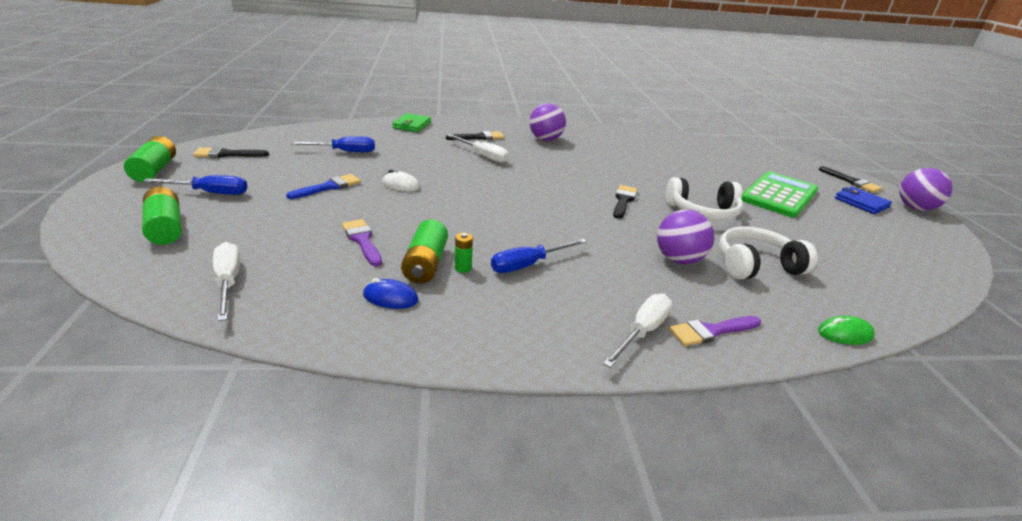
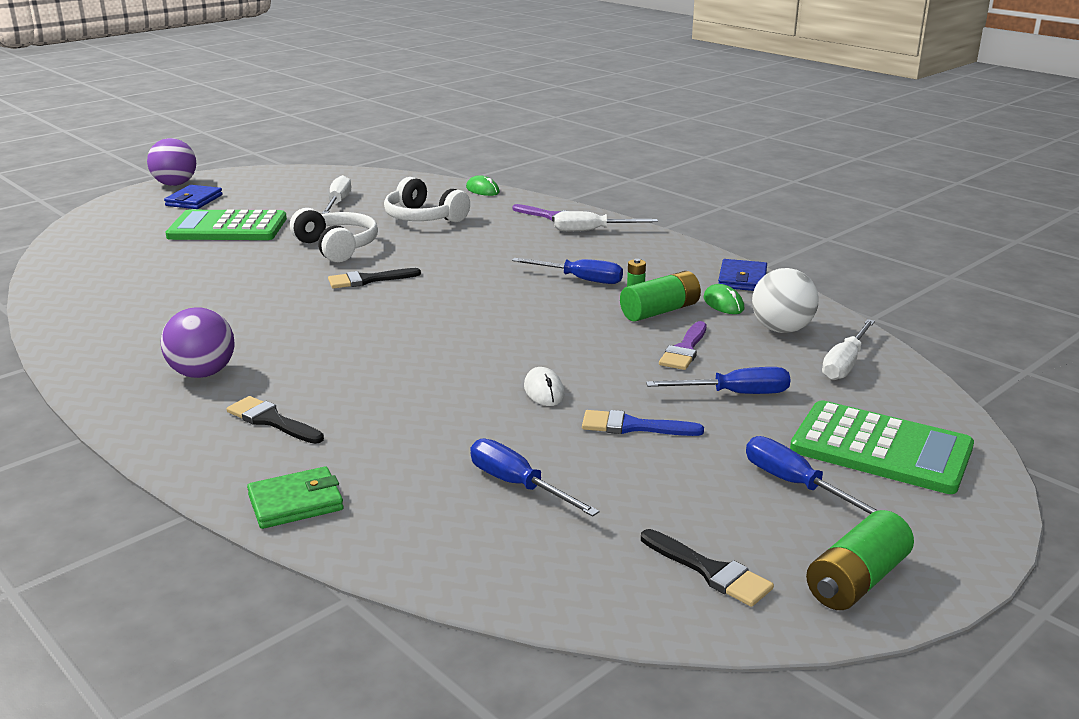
camera: 125 degrees left, 5 degrees down
(165, 228) = (881, 449): green battery -> green calculator
(292, 225) = (735, 394): none -> blue screwdriver
(311, 293) = (781, 329): none -> white ball
(390, 298) = (723, 303): blue mouse -> green mouse
(414, 342) = (742, 279): none -> blue wallet
(483, 156) = (353, 386): white screwdriver -> white screwdriver (338, 202)
(678, 260) = (464, 239): purple ball -> none
(852, 182) = (123, 207): black brush -> none

